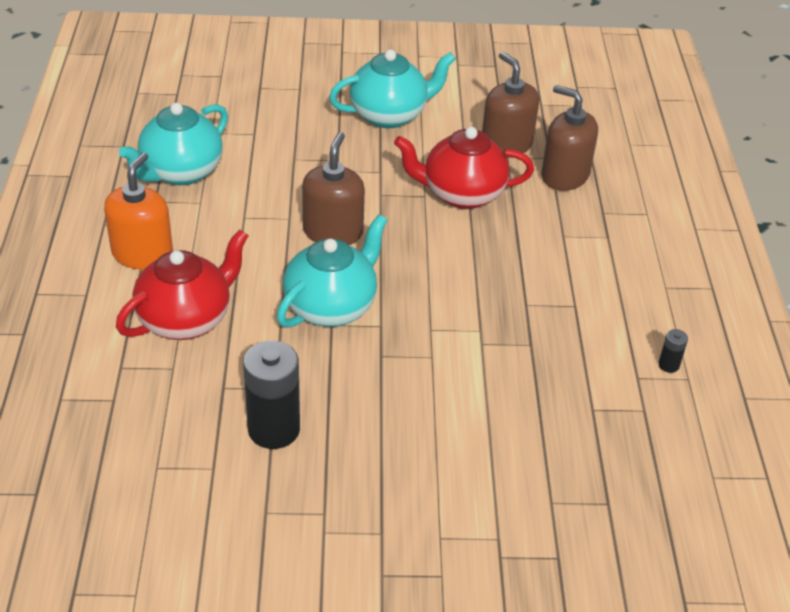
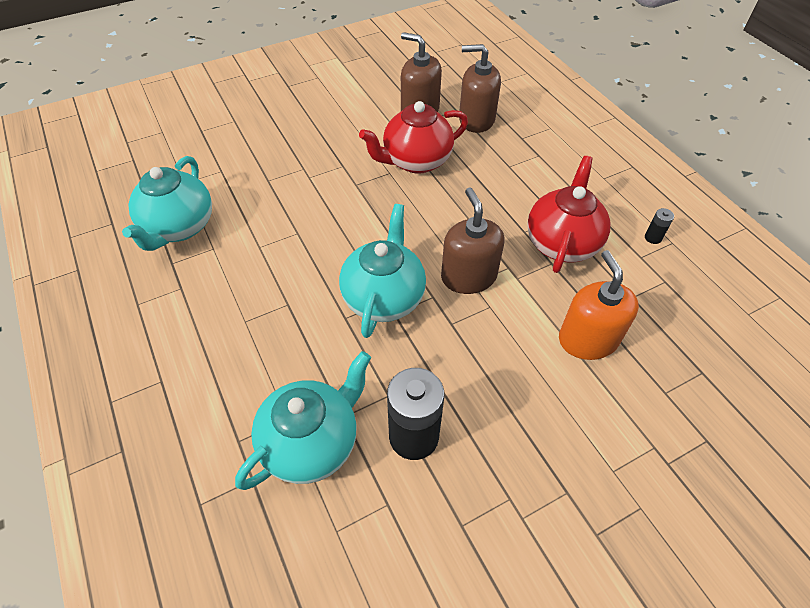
camera: 25 degrees left, 10 degrees up
(142, 254) = (190, 317): orange soap dispenser -> orange soap dispenser (587, 339)
(186, 319) = (270, 364): red teapot -> red teapot (562, 243)
(333, 232) = (340, 230): brown soap dispenser -> brown soap dispenser (468, 277)
(390, 115) = (319, 118): turquoise teapot -> turquoise teapot (312, 442)

